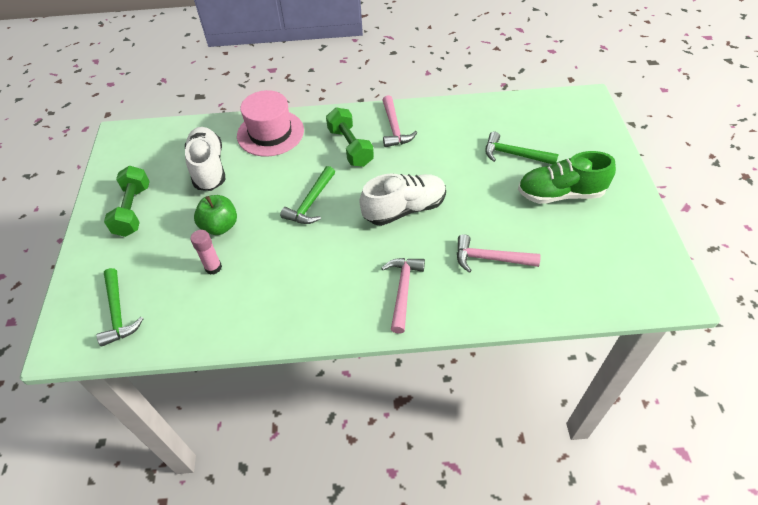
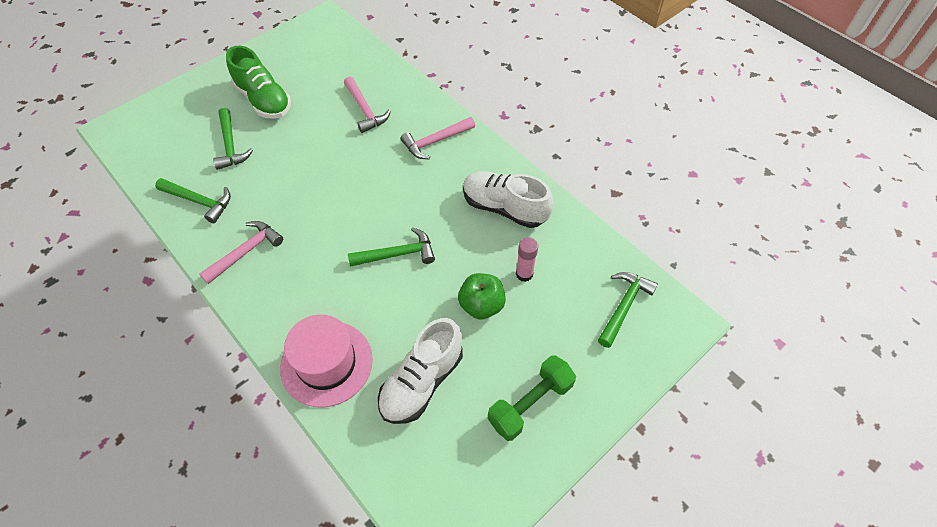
camera: 130 degrees left, 5 degrees up
(350, 147) = (300, 271): green dumbbell -> none
(404, 209) = (353, 184): white shoe -> white shoe (504, 208)
(465, 120) = (199, 201): none -> green hammer

